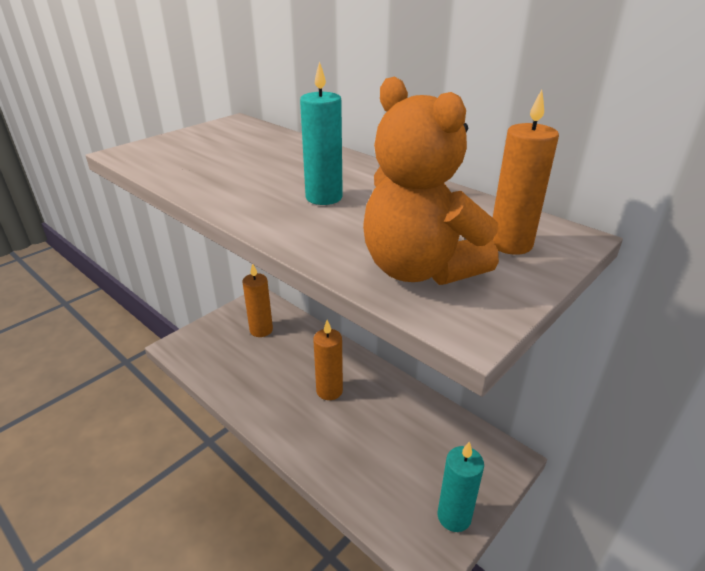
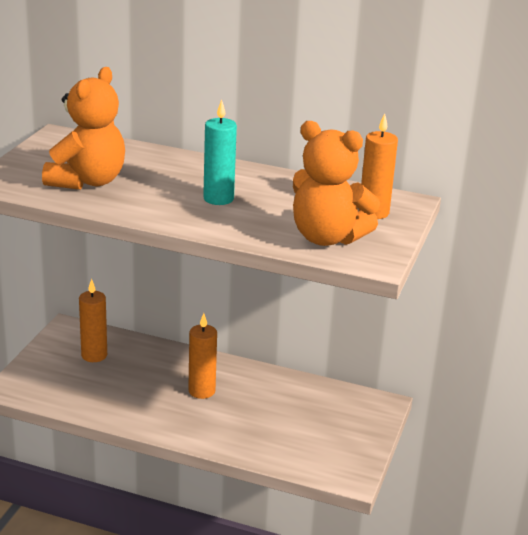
camera: 25 degrees left, 5 degrees down
(209, 162) = (88, 181): none -> orange teddy bear
(454, 516) = (357, 450): turquoise candle -> none

